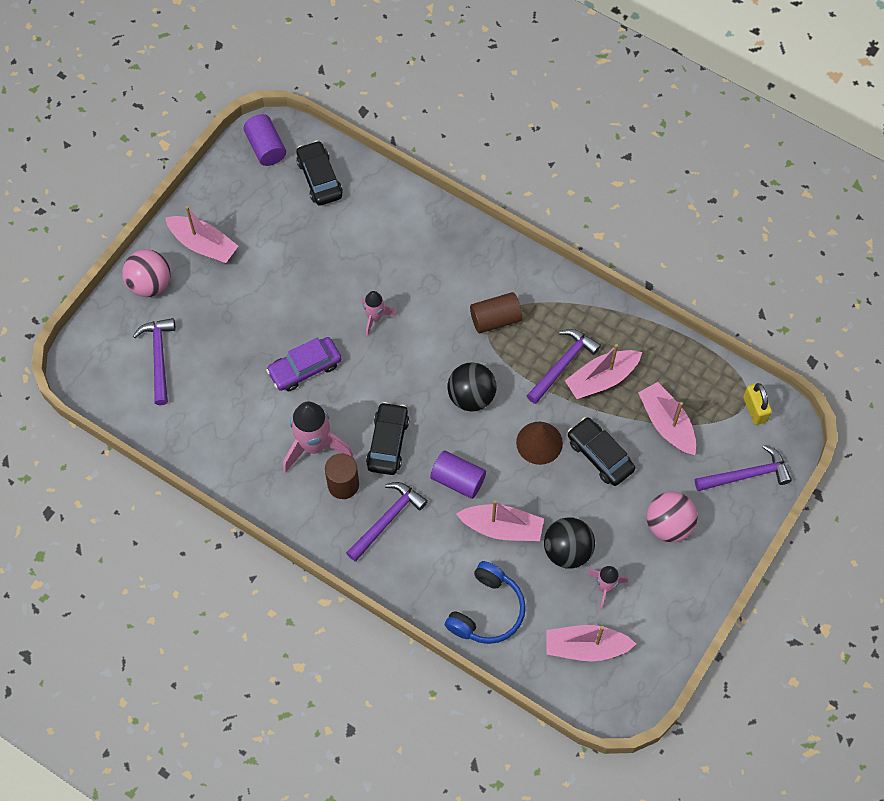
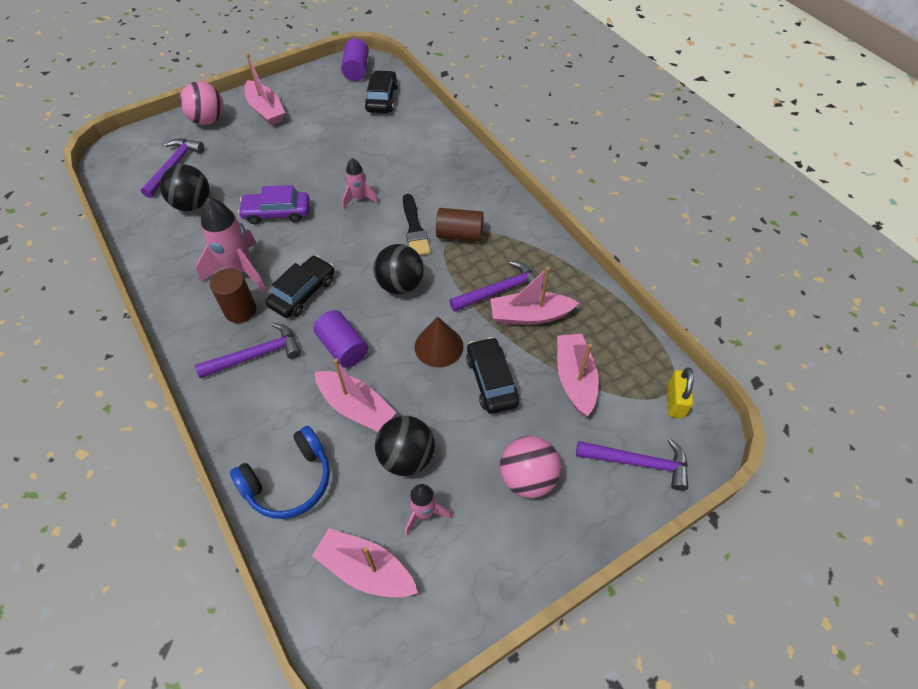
camera: 25 degrees right, 10 degrees down
(213, 393) = (192, 204): none -> black ball
(449, 330) = (414, 228): none -> black brush

